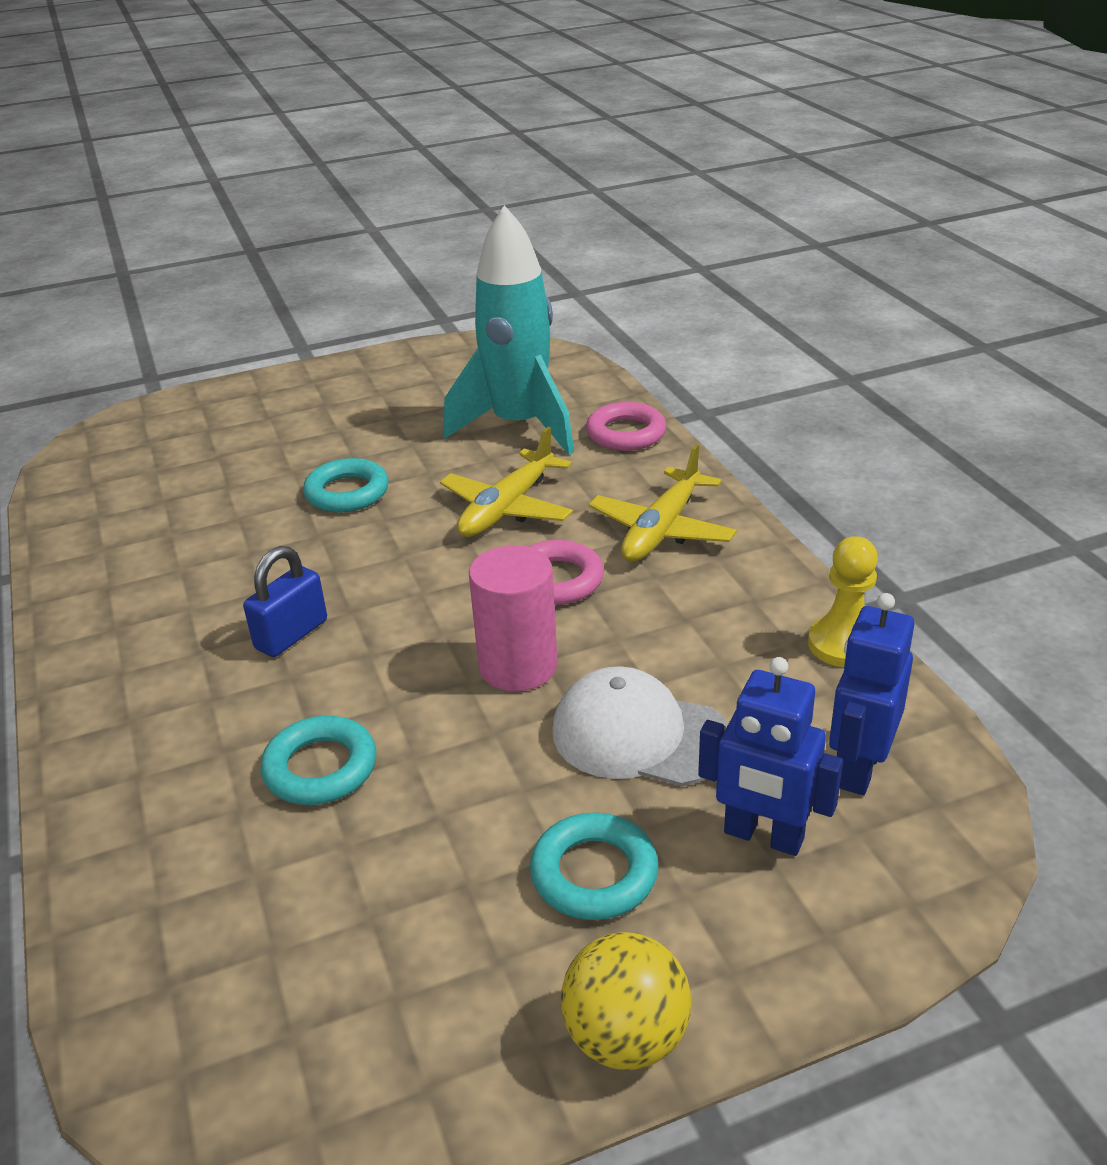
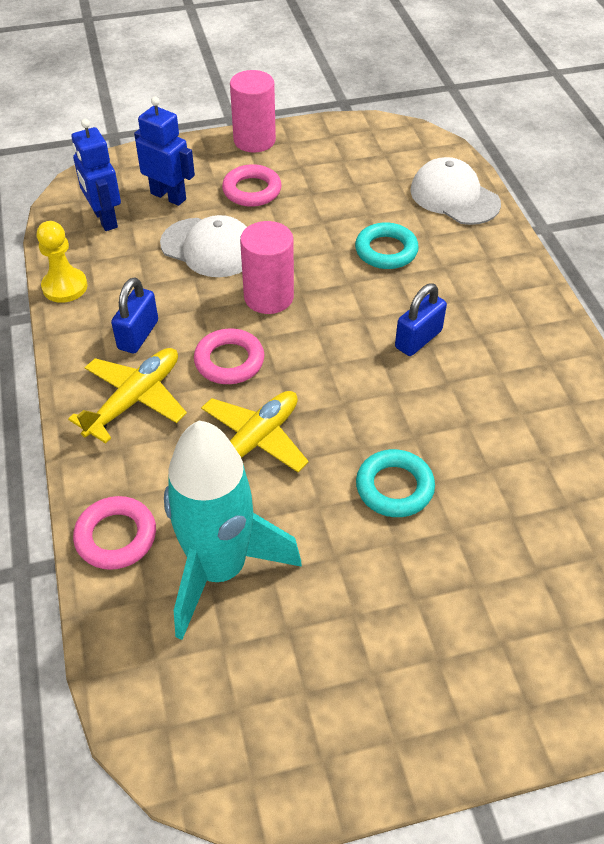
camera: 175 degrees left, 15 degrees up
(155, 912) = (454, 197): none -> white cap
(594, 873) = (252, 190): turquoise ring -> pink ring
(626, 1037) = (254, 140): yellow ball -> pink cylinder
(694, 595) = (138, 335): none -> blue padlock
(859, 768) = (104, 219): blue robot -> blue robot turned 120 degrees clockwise

